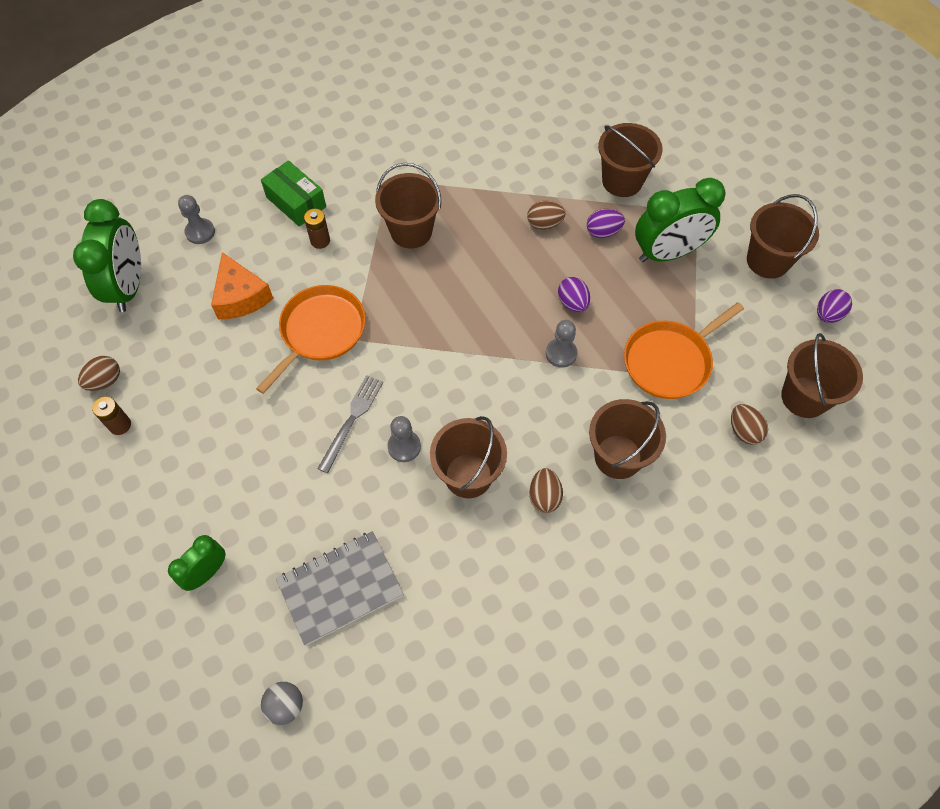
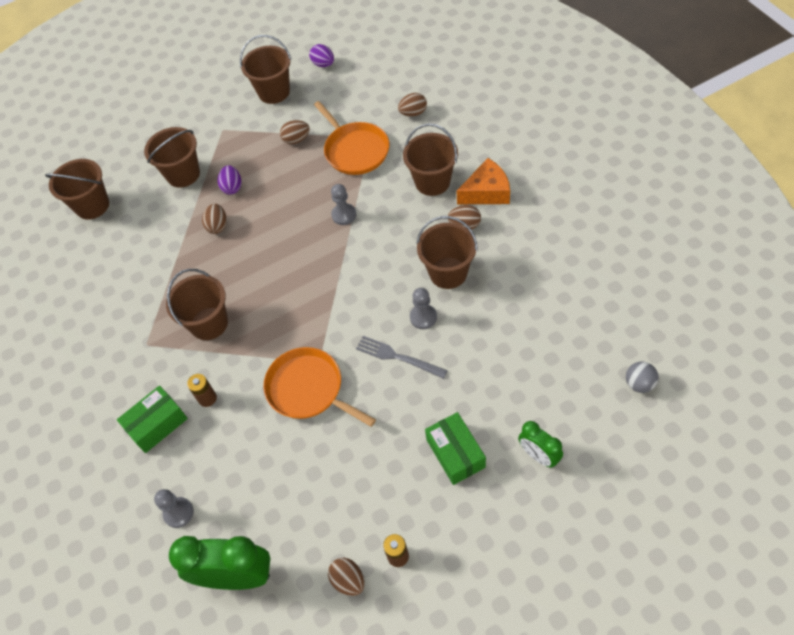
camera: 80 degrees left, 5 degrees down
(223, 481) = (455, 453): none -> green box
(241, 297) = (262, 463): orange cheese -> orange cheese (487, 192)
(340, 588) = (544, 354): grey notebook -> none
(572, 303) = (298, 207): purple egg -> none
(668, 253) = (259, 148): green clock -> none
(684, 293) = (296, 139): none -> brown egg
(804, 397) = (388, 81): brown bucket -> brown bucket (92, 206)

